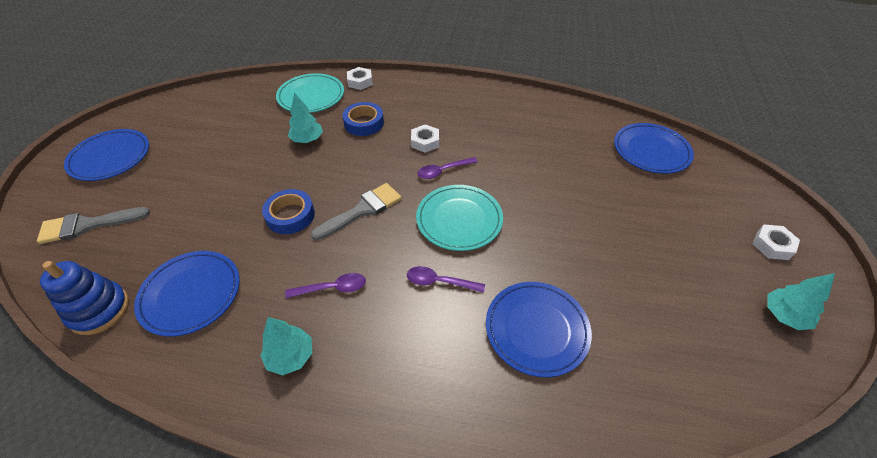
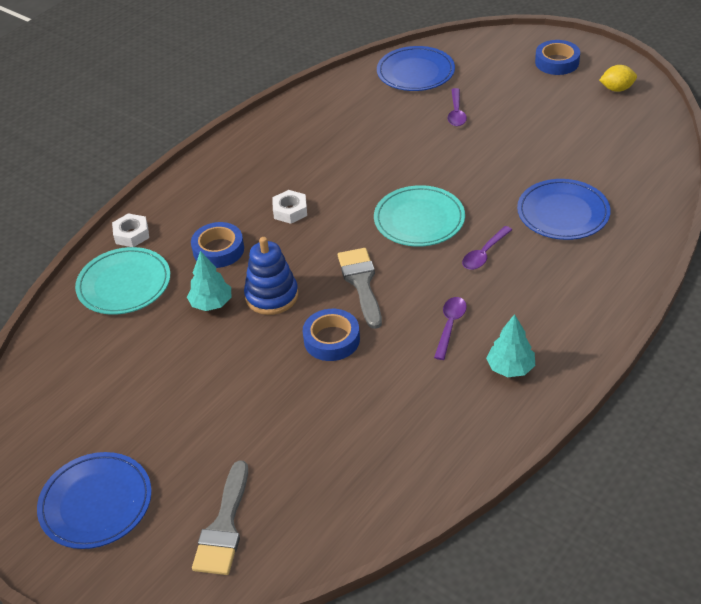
camera: 60 degrees left, 5 degrees down
(99, 310) = (373, 512): blue stacking toy -> blue stacking toy (272, 296)
(191, 294) = (396, 433): blue plate -> none
(443, 171) = (345, 210): purple spoon -> purple spoon (456, 113)
(772, 245) = (557, 62): white nut -> blue tape
(784, 315) = (617, 89): turquoise tree -> yellow lemon

